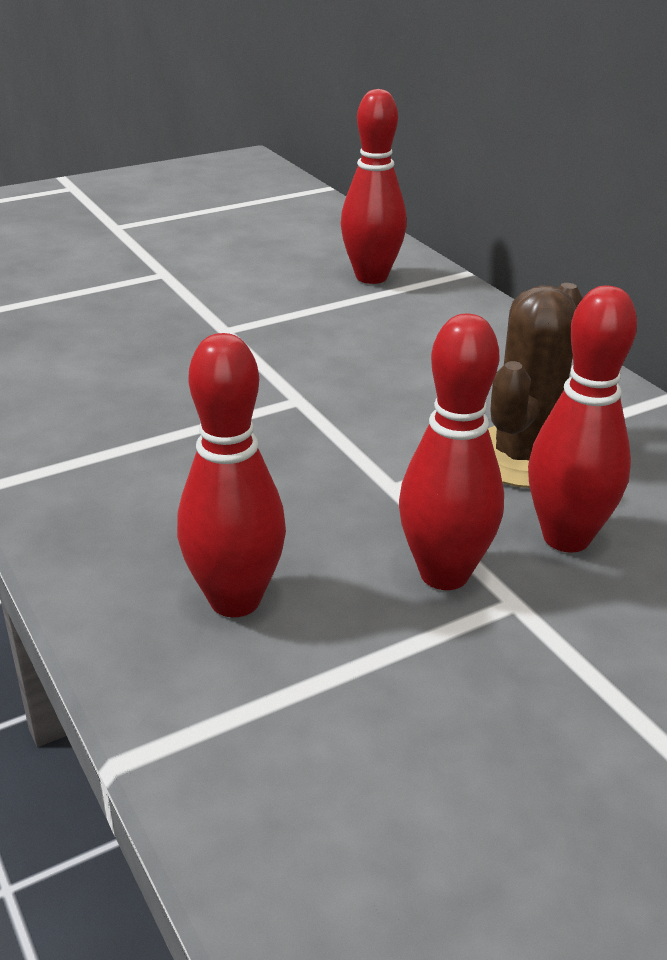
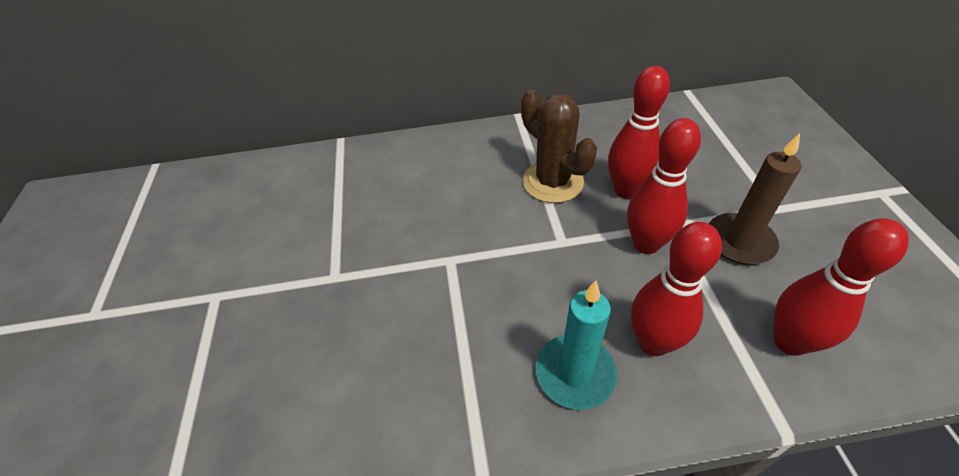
camera: 65 degrees left, 15 degrees up
(152, 532) = (575, 373): none -> turquoise candle
(371, 277) = (314, 182): red bowling pin -> red bowling pin (789, 341)
(530, 695) = (739, 241): none -> brown candle

